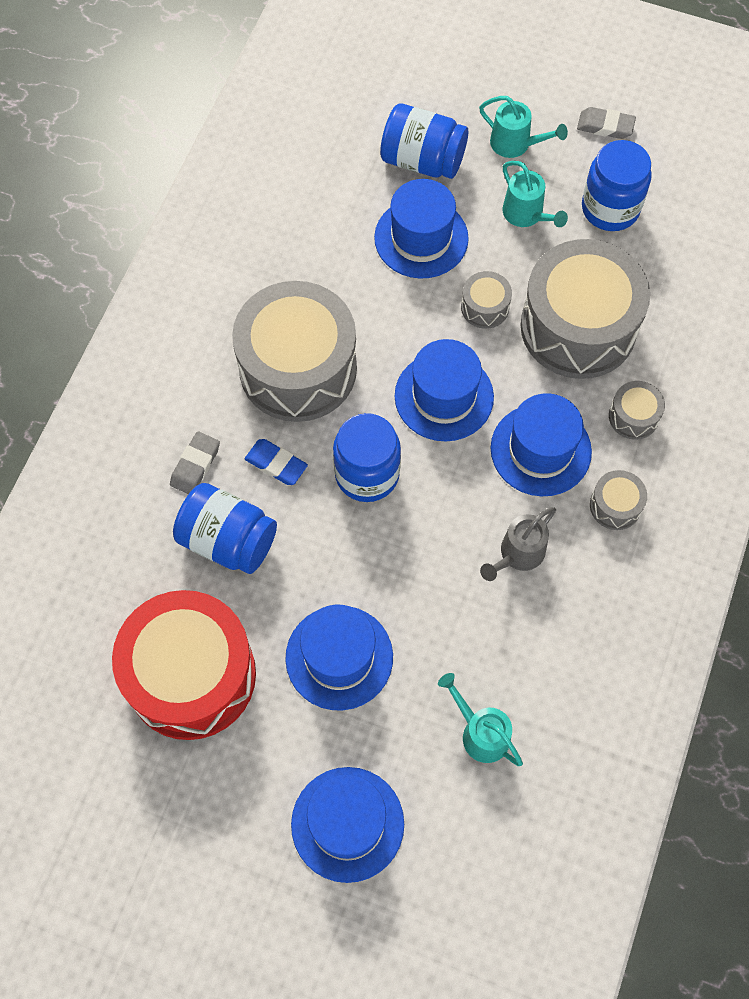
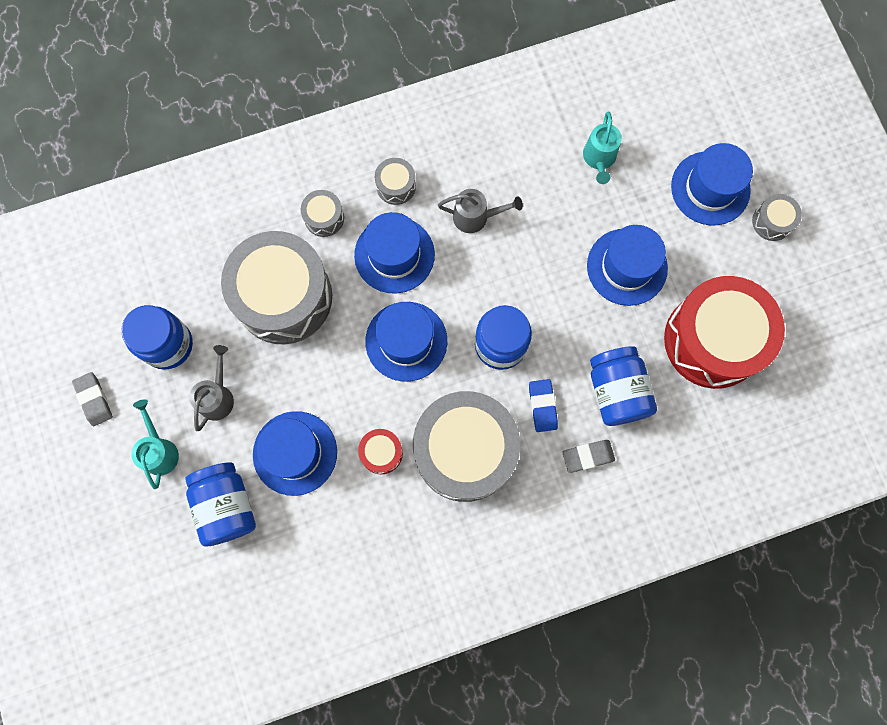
camera: 130 degrees left, 10 degrees up
(359, 302) = (381, 453): none -> red drum
(485, 307) = (317, 367): grey drum -> grey drum (772, 222)
(527, 215) = (218, 396): turquoise watering can -> grey watering can

